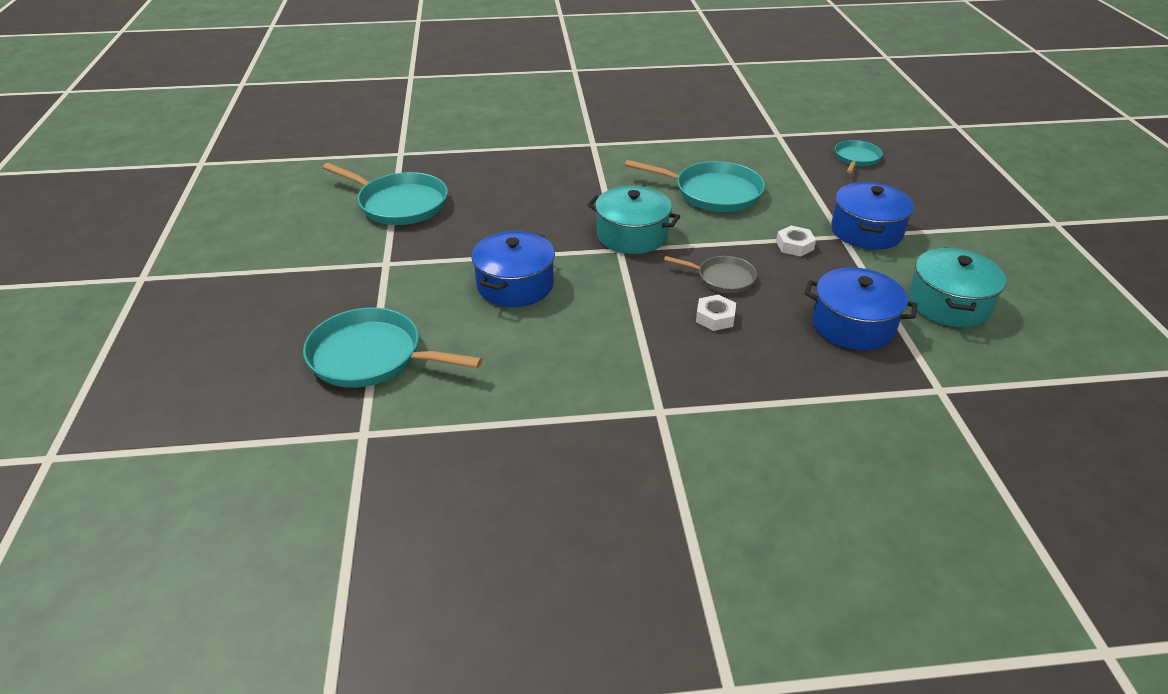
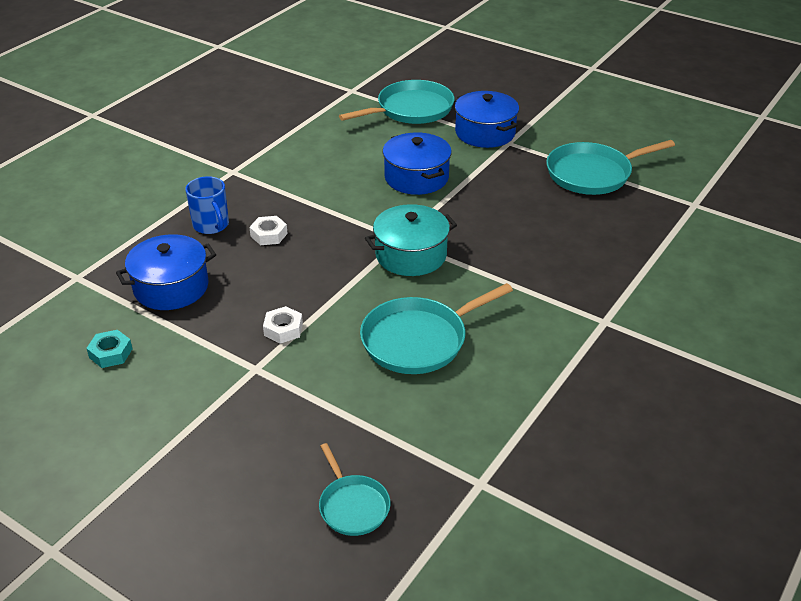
camera: 130 degrees right, 0 degrees up
(723, 278) = (300, 264): grey pan -> none
(755, 361) = (211, 225): none -> blue mug
(866, 231) = (240, 390): blue pot -> blue pot (485, 133)
(949, 304) = (111, 353): turquoise pot -> turquoise nut

